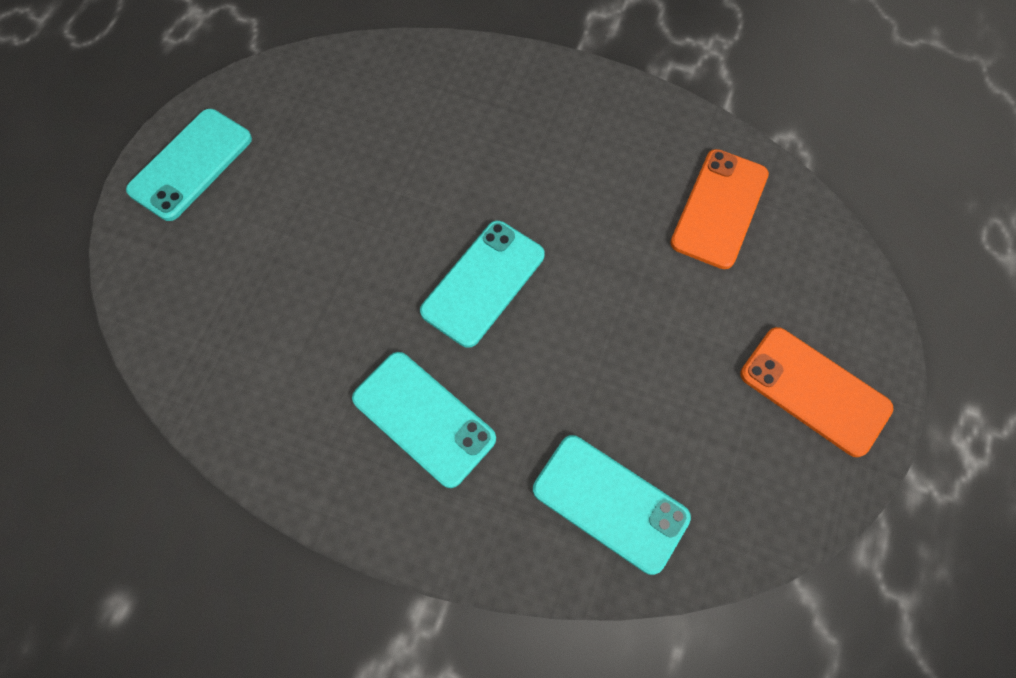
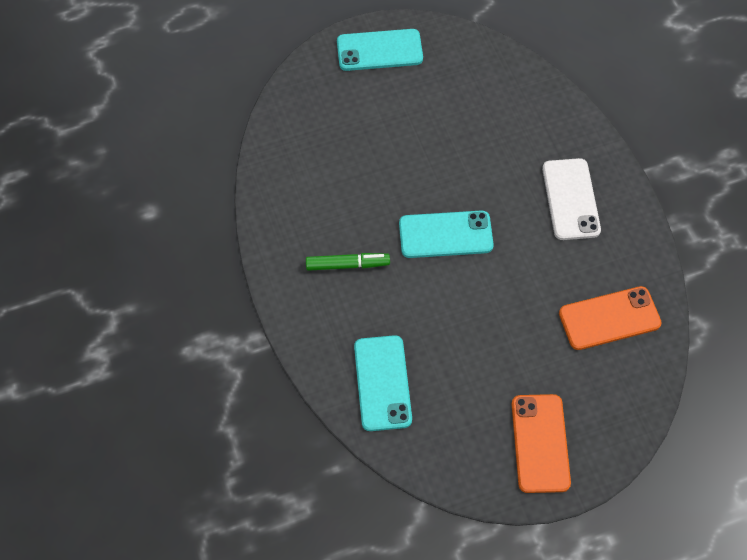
camera: 50 degrees right, 5 degrees down
(424, 418) = (347, 264): turquoise phone -> green marker
(553, 134) = (571, 199): none -> white phone

